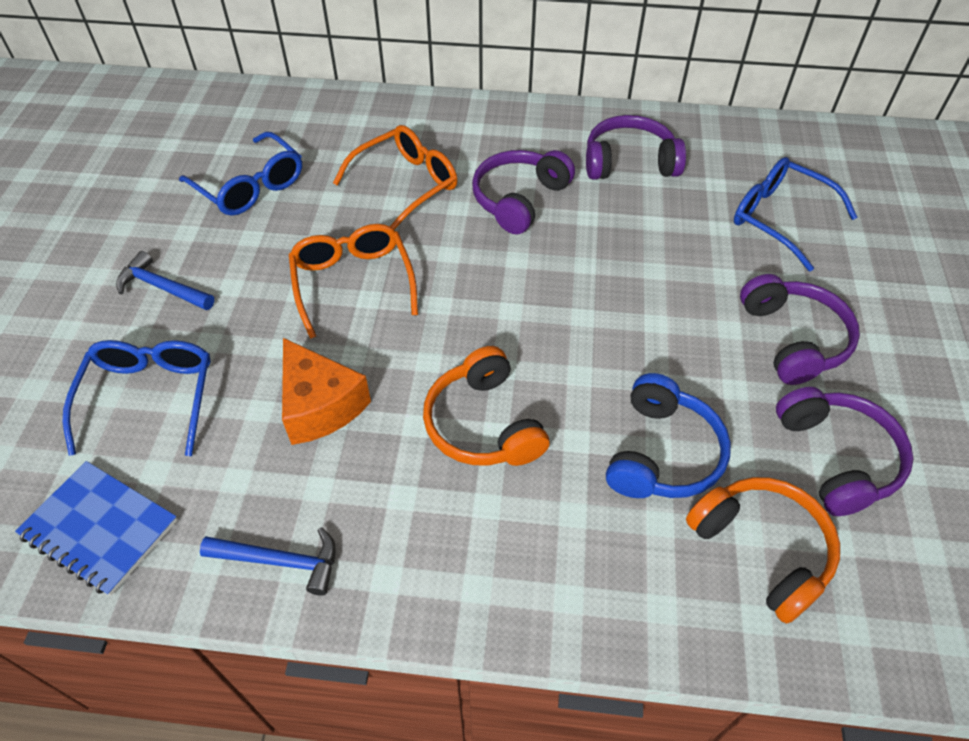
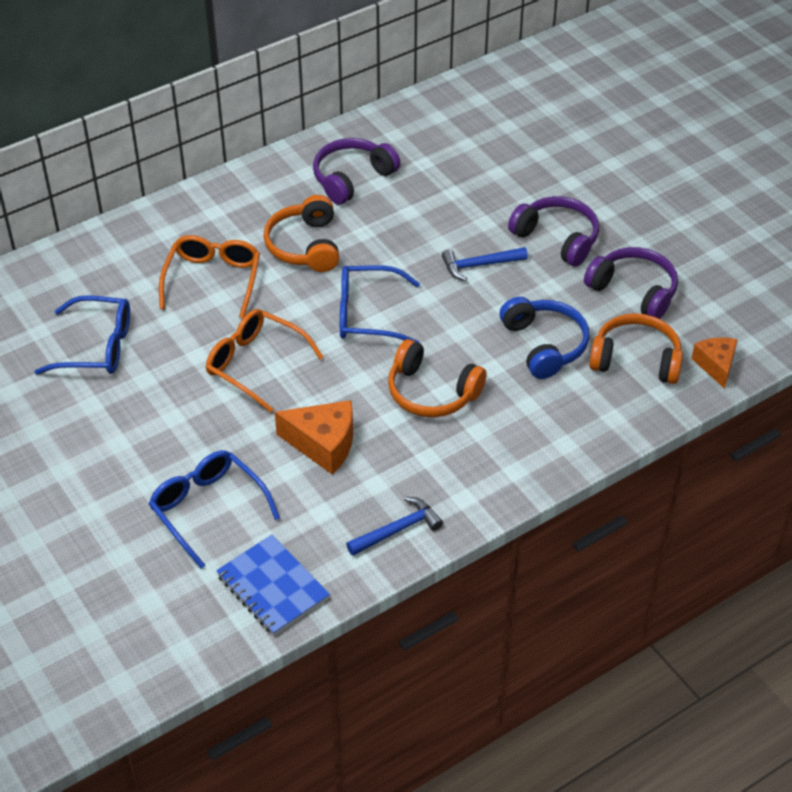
camera: 40 degrees left, 5 degrees down
(100, 529) = (272, 587): blue notebook -> blue notebook turned 60 degrees clockwise
(163, 287) = (125, 447): blue hammer -> blue hammer (479, 265)
(519, 199) = (305, 246): purple headphones -> orange headphones
(779, 218) = (484, 165): blue glasses -> blue glasses (367, 315)
(870, 635) = (716, 365): none -> orange cheese

